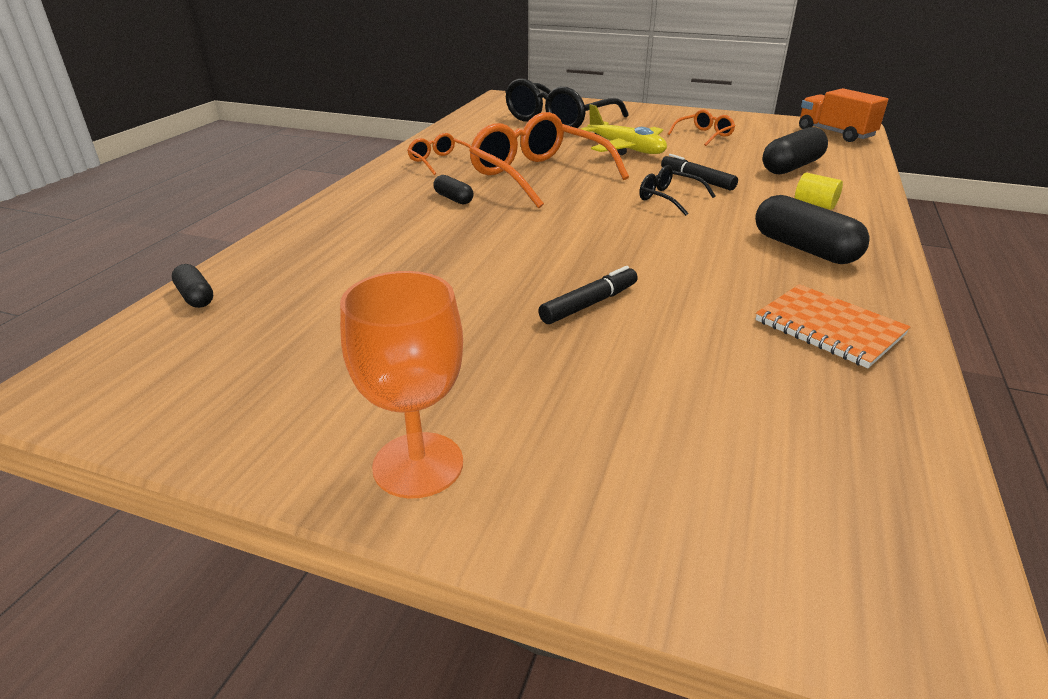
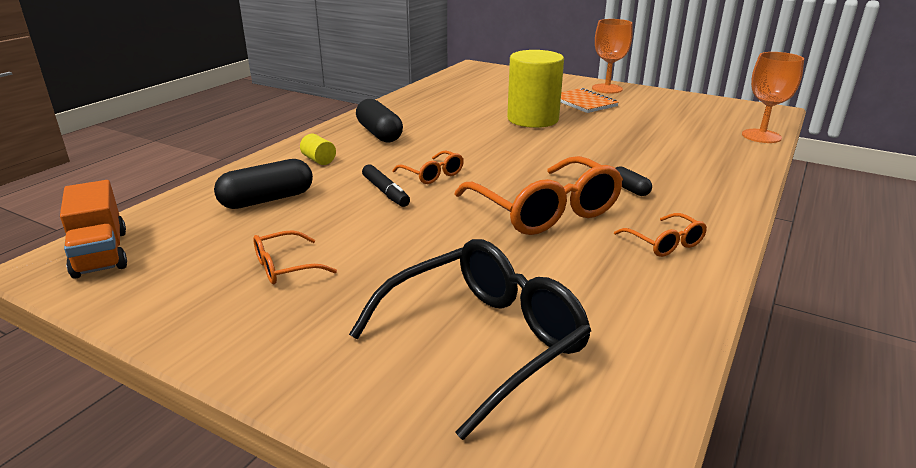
camera: 170 degrees left, 5 degrees down
(195, 297) = (761, 136): black capsule -> orange goblet
(589, 304) = (533, 119): black marker -> yellow cylinder
(626, 149) = (421, 246): yellow plane -> none
(668, 198) = (432, 175): black glasses -> orange glasses
(829, 328) = (421, 105): orange notebook -> orange notebook (583, 102)

